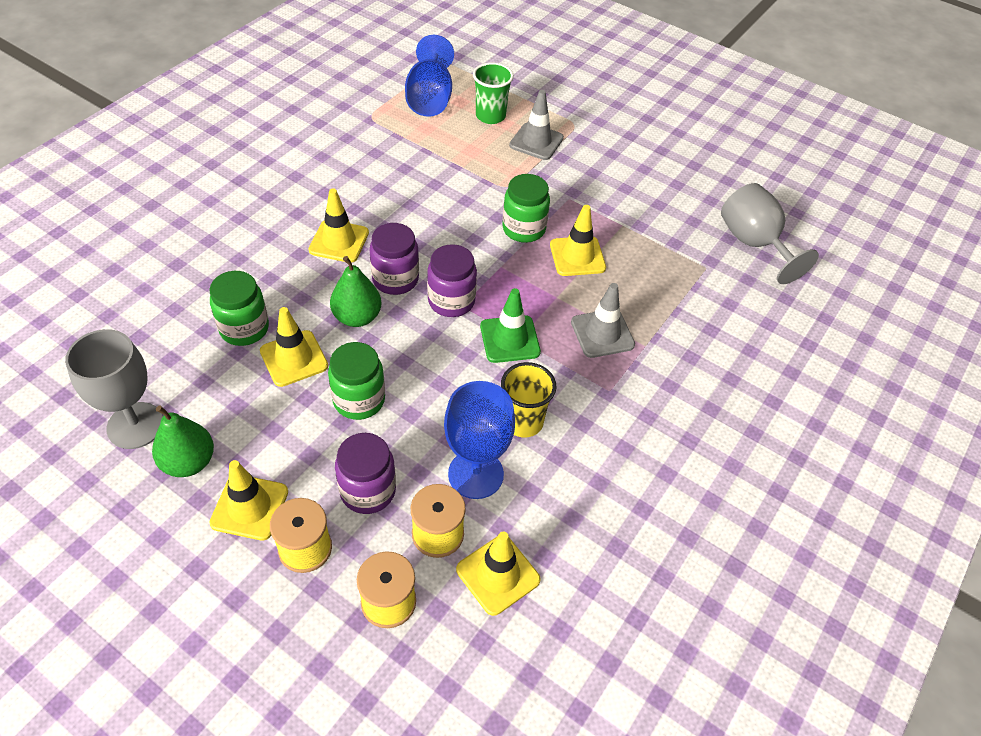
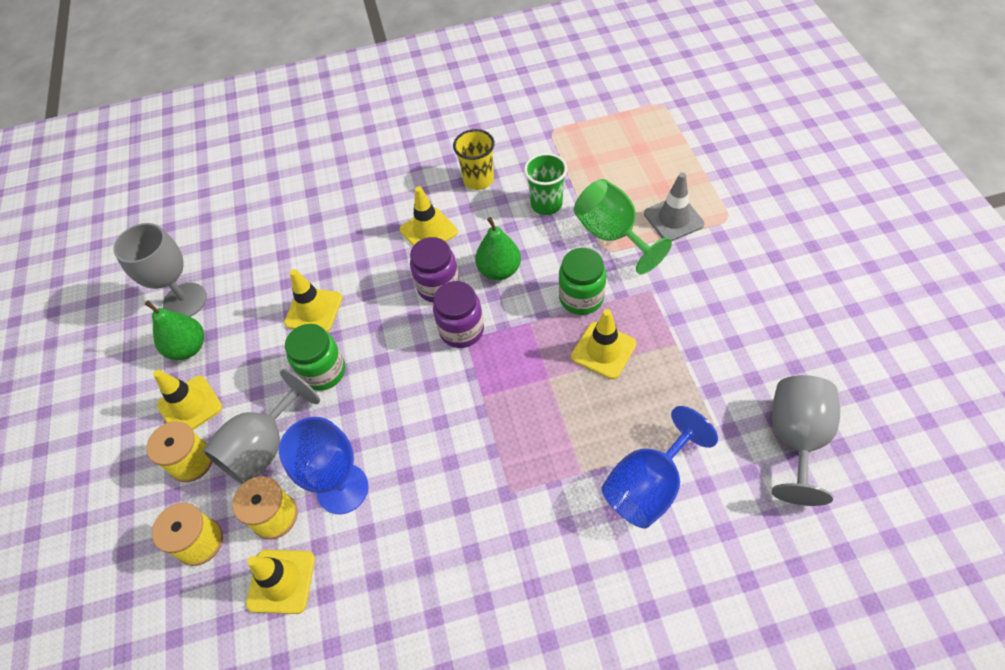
camera: 50 degrees right, 5 degrees up
(244, 328) = (305, 267): green jar -> none
(357, 317) = (383, 302): green pear -> green pear (499, 270)
(368, 491) = (264, 447): purple jar -> grey goblet
(430, 99) = (616, 135): blue goblet -> blue goblet (648, 486)
(490, 116) = (655, 174): green cup -> green cup (546, 204)
(502, 173) = (612, 235): none -> green goblet
(510, 339) = (474, 392): green traffic cone -> none
(523, 422) = (416, 470): yellow cup -> yellow cup (478, 180)
(602, 333) = (554, 436): grey traffic cone -> none

